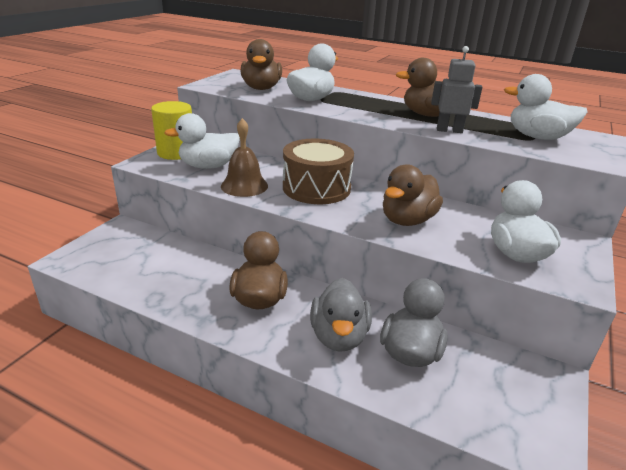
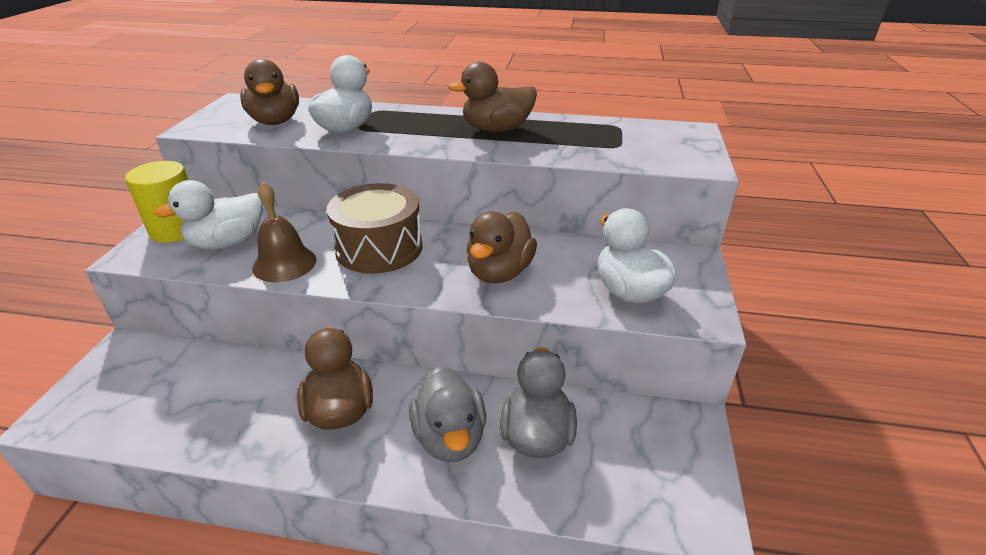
camera: 15 degrees left, 5 degrees up
(449, 130) = (525, 149): grey robot -> none
(537, 137) = (624, 141): white duck -> none

